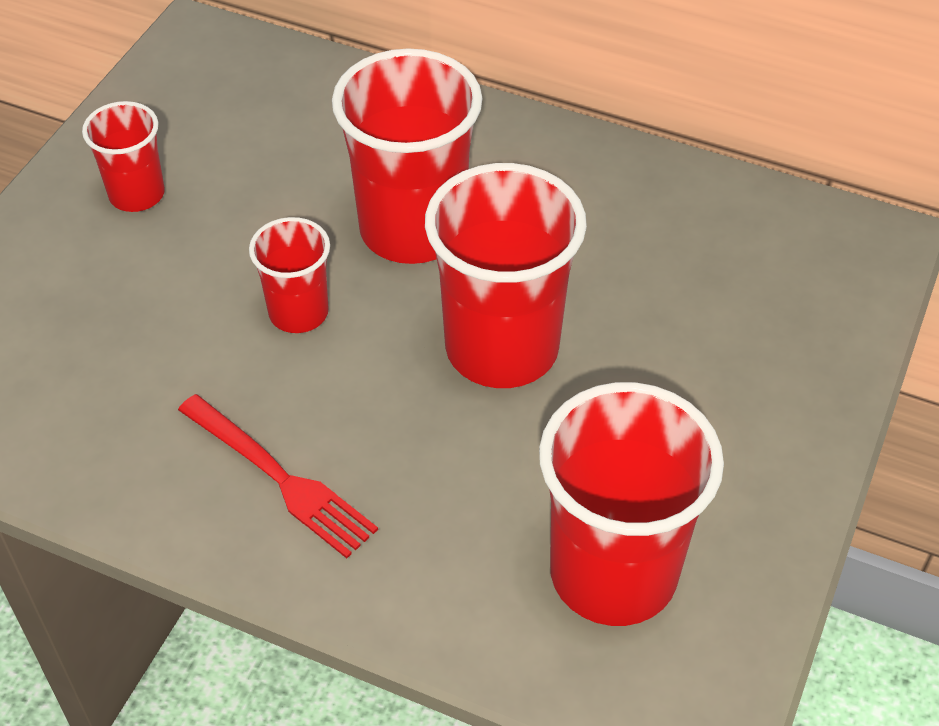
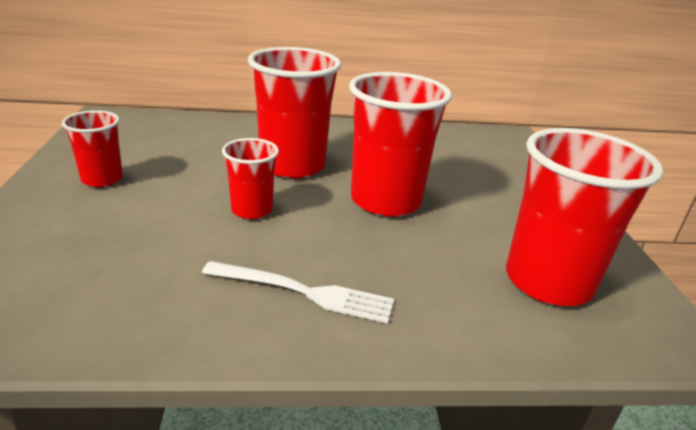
camera: 30 degrees left, 20 degrees down
(282, 479) = (306, 292): red fork -> white fork

